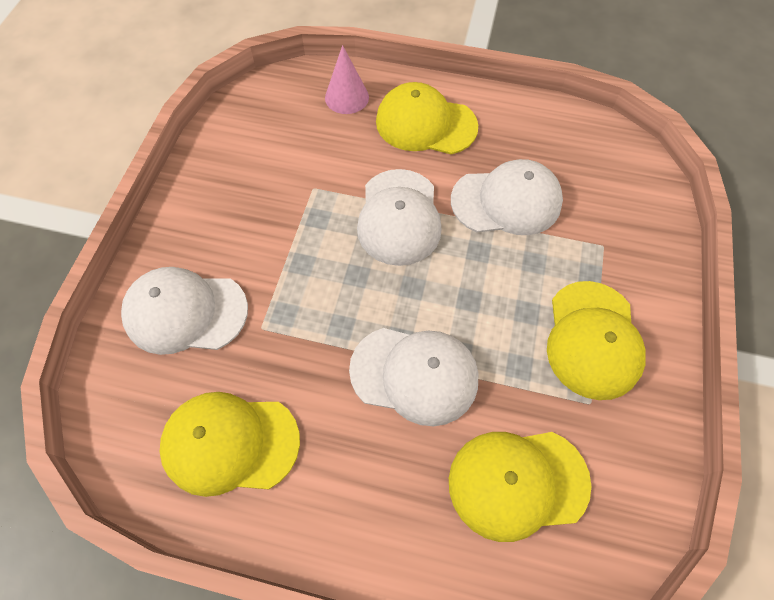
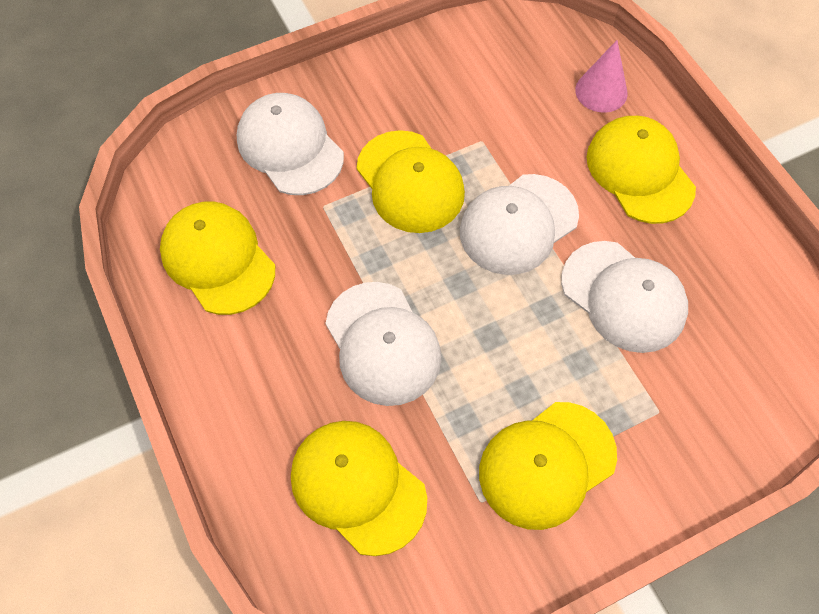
camera: 50 degrees right, 0 degrees up
(300, 255) = (410, 182): none -> yellow cap

